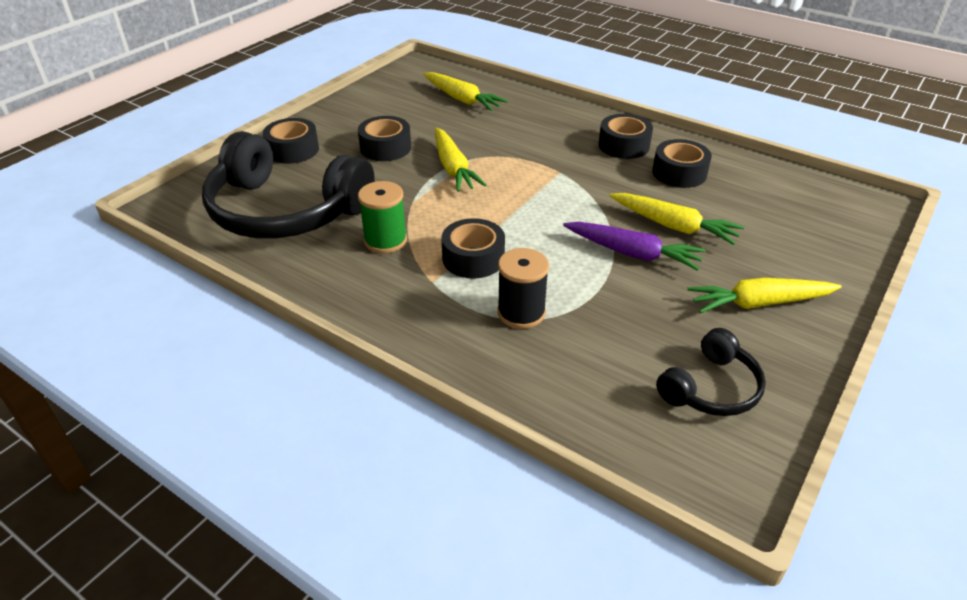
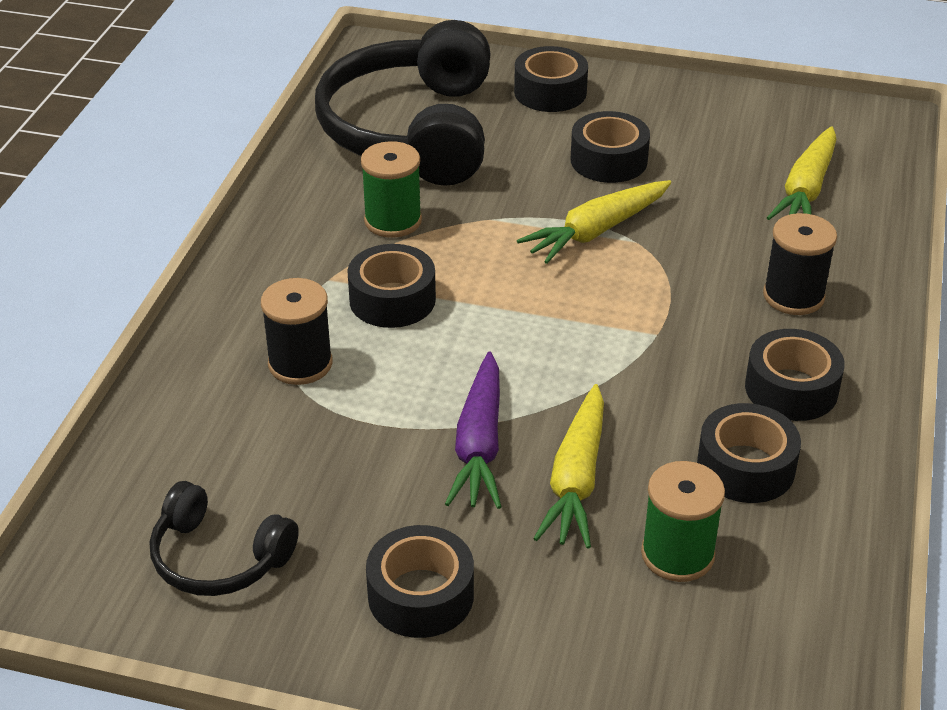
camera: 70 degrees right, 0 degrees up
(550, 126) = (793, 296): none -> black spool
(740, 208) = (677, 554): none -> green spool
(759, 303) = (420, 595): yellow carrot -> black tape

